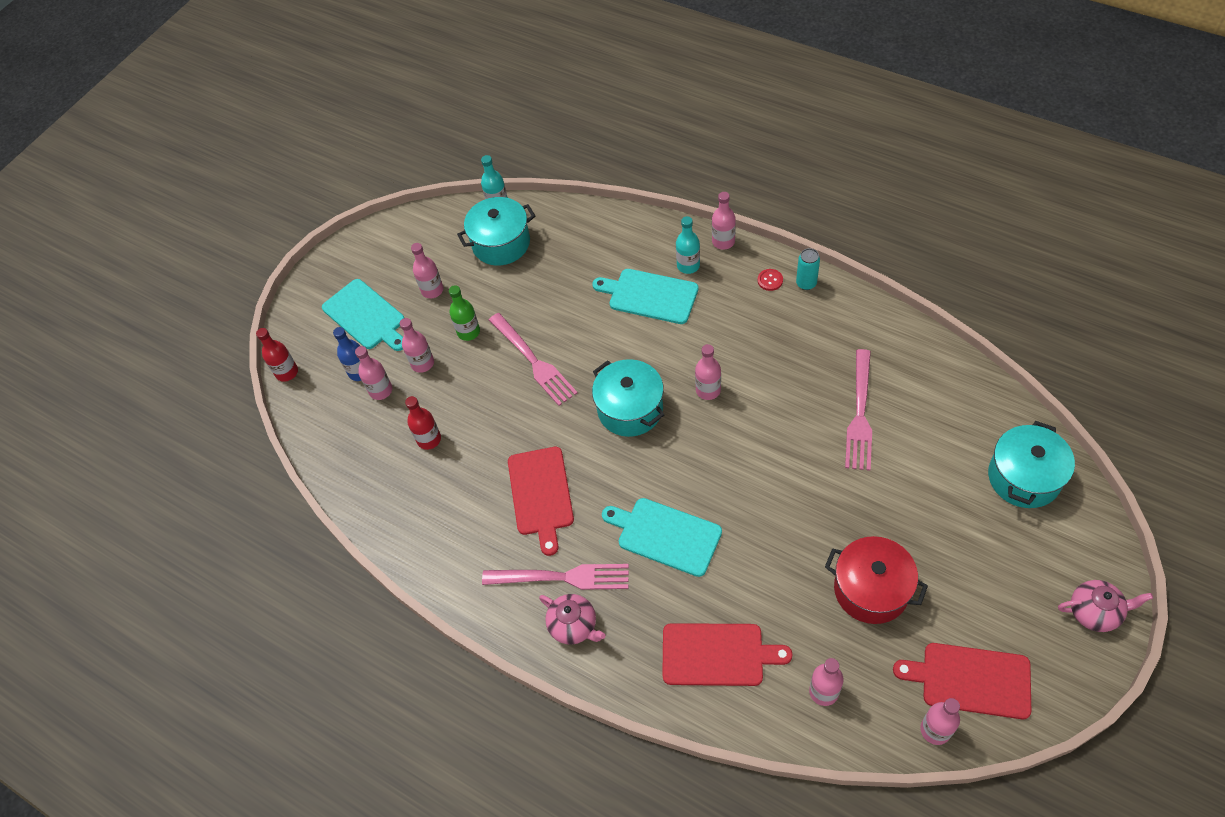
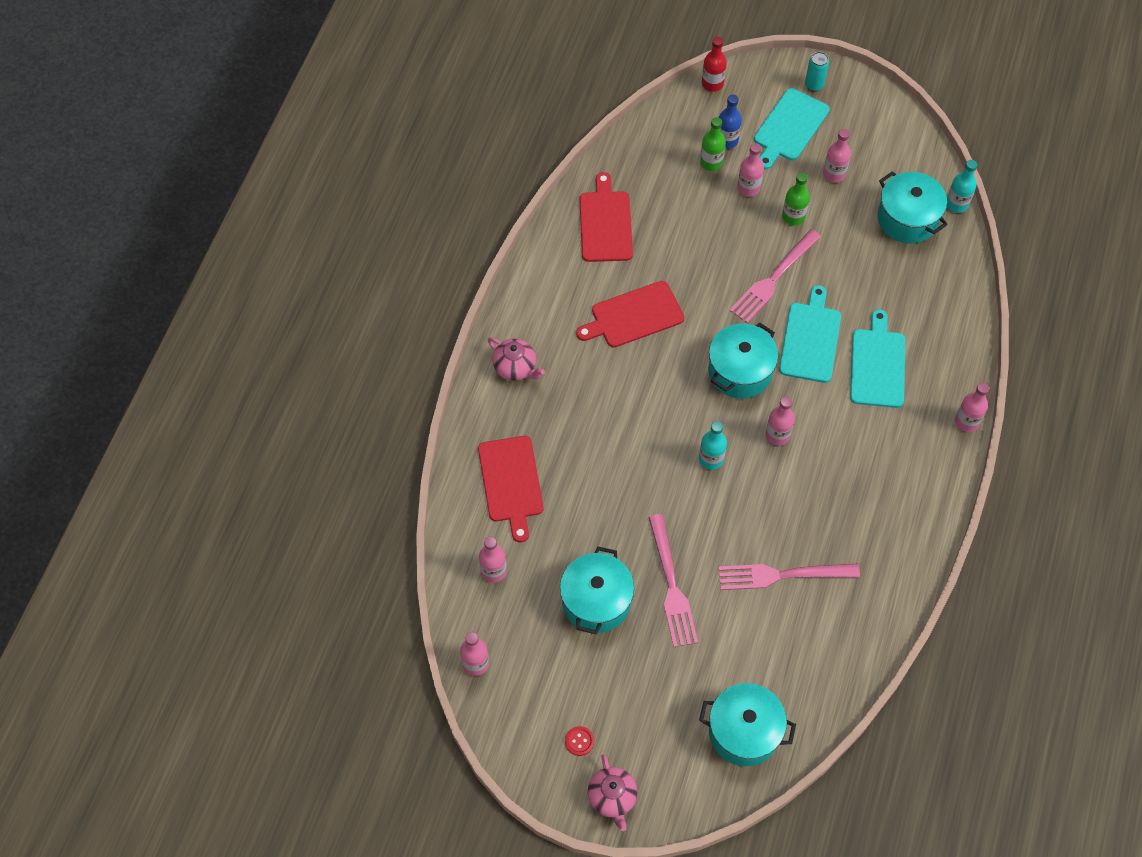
camera: 70 degrees right, 5 degrees up
(381, 390) = (711, 162): pink bottle -> green bottle
(429, 439) = (669, 214): red bottle -> none
(563, 577) = (558, 350): pink fork -> pink fork (672, 586)
(574, 626) = (516, 367): pink teapot -> pink teapot turned 75 degrees counterclockwise
(665, 535) = (614, 424): turquoise cutting board -> turquoise cutting board (810, 339)
(688, 265) = (925, 393): turquoise bottle -> turquoise bottle (711, 459)
(770, 280) = (927, 473): red button -> red button (579, 741)
(806, 283) = (932, 508): turquoise can -> turquoise can (814, 85)
(871, 589) = (596, 601): red pot -> turquoise pot
(971, 680) = (526, 690): red cutting board -> red cutting board (605, 223)

